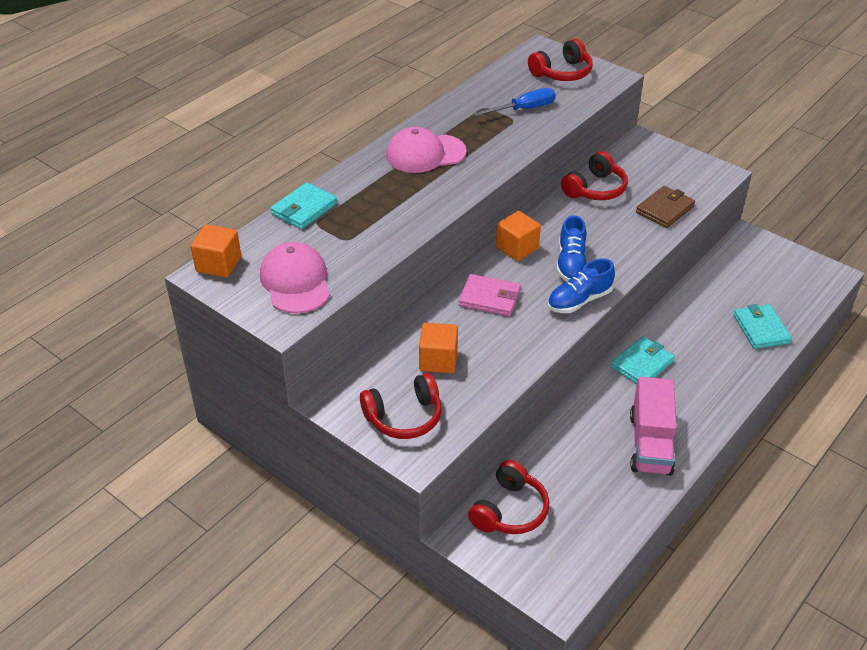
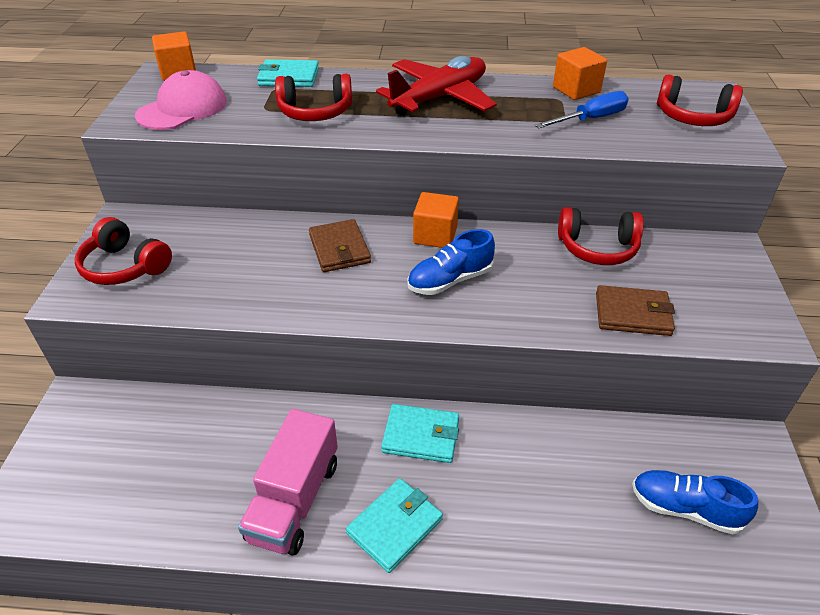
camera: 55 degrees right, 0 degrees up
(425, 154) = (439, 98): pink cap -> red plane
(438, 360) = (220, 254): orange cube -> orange cube (576, 90)
(489, 298) = (339, 249): pink wallet -> brown wallet
(509, 510) = (123, 421): red headphones -> red headphones (315, 112)
(524, 109) = (590, 119): blue screwdriver -> blue screwdriver turned 60 degrees counterclockwise
(579, 300) = (394, 310): blue shoe -> blue shoe (685, 509)
(650, 443) = (294, 500): pink truck -> pink truck turned 45 degrees counterclockwise
(761, 329) = (596, 533): turquoise wallet -> turquoise wallet (394, 526)

